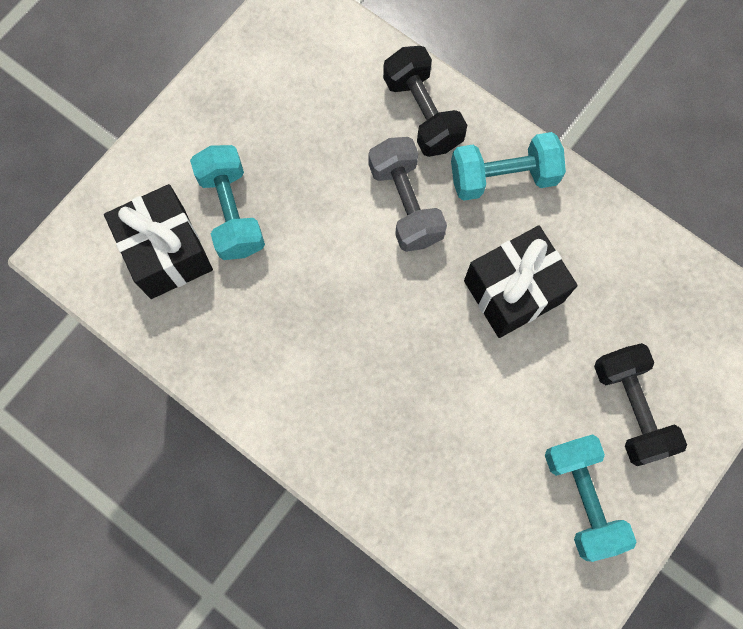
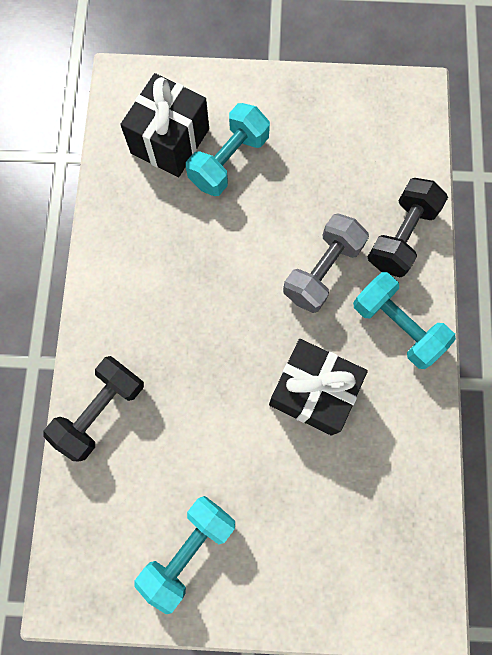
camera: 55 degrees right, 0 degrees up
(631, 408) = (285, 542): black dumbbell -> black dumbbell (101, 411)

